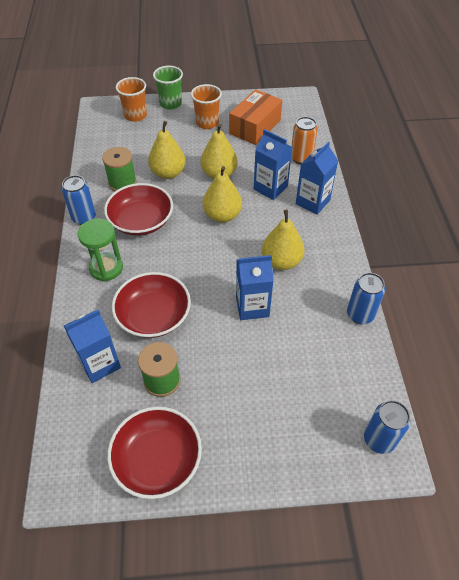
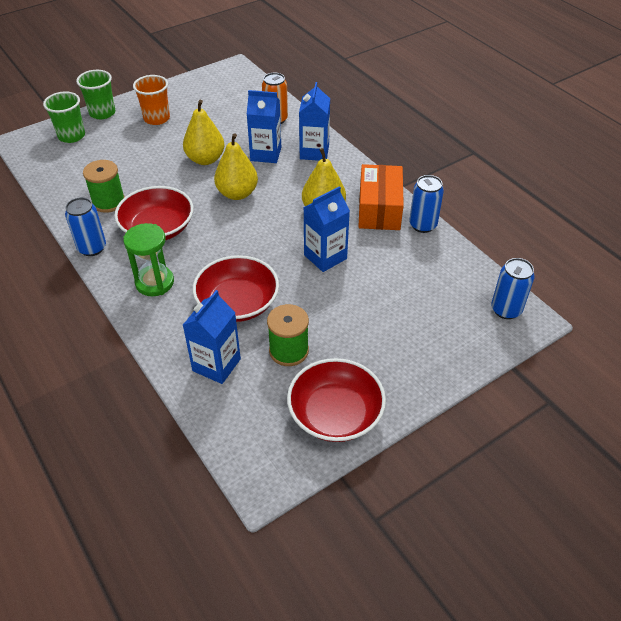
camera: 30 degrees left, 5 degrees down
(135, 115) = (71, 136): orange cup -> green cup
(168, 173) = (152, 176): yellow pear -> none
(255, 127) = (209, 107): orange box -> orange box (379, 209)

